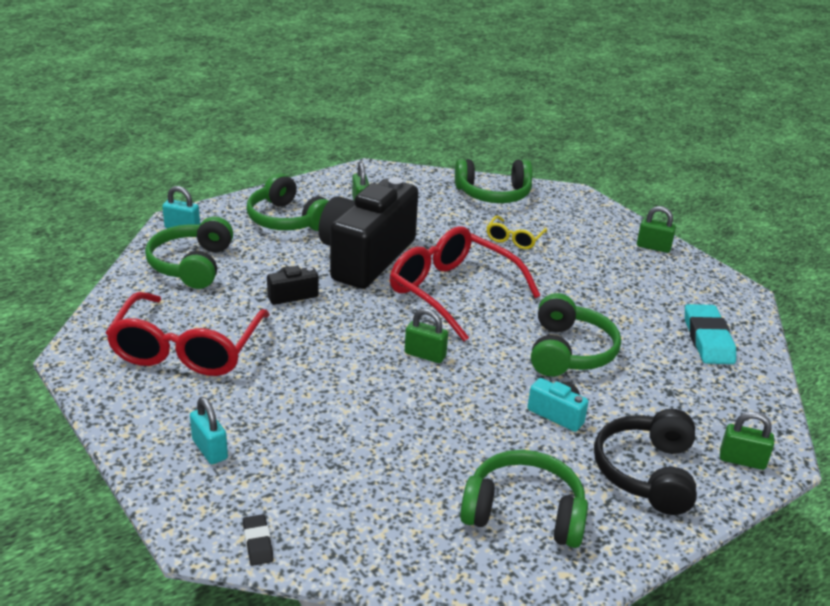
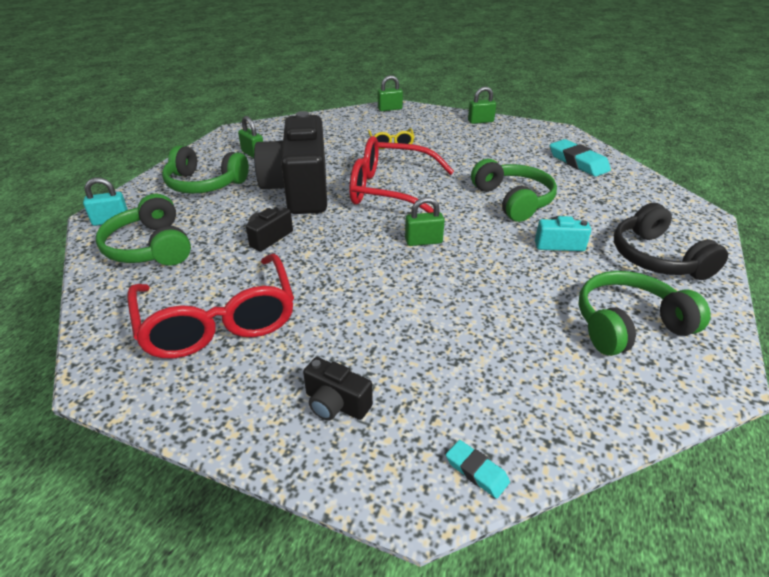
camera: 30 degrees left, 5 degrees up
(209, 449) = (336, 404): turquoise padlock -> black camera
(258, 543) = (476, 471): black eraser -> turquoise eraser
(493, 194) = (344, 121): green headphones -> none
(742, 460) = (691, 225): green padlock -> green padlock (390, 109)

